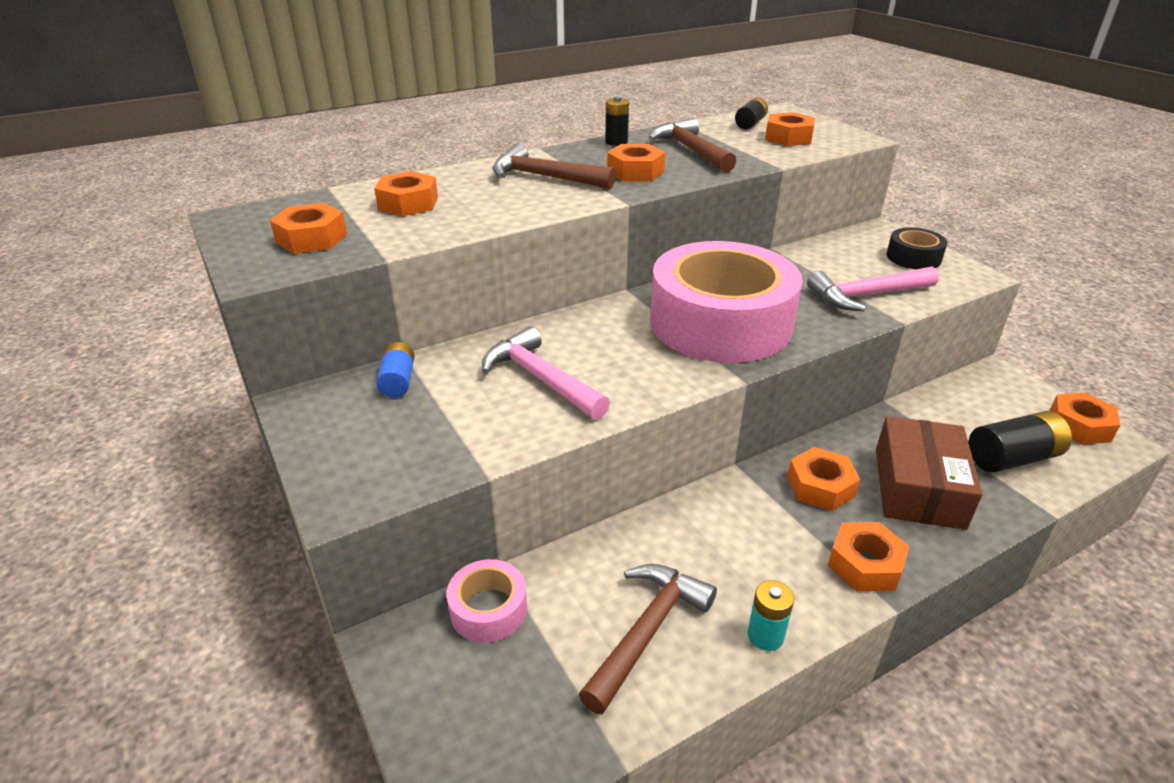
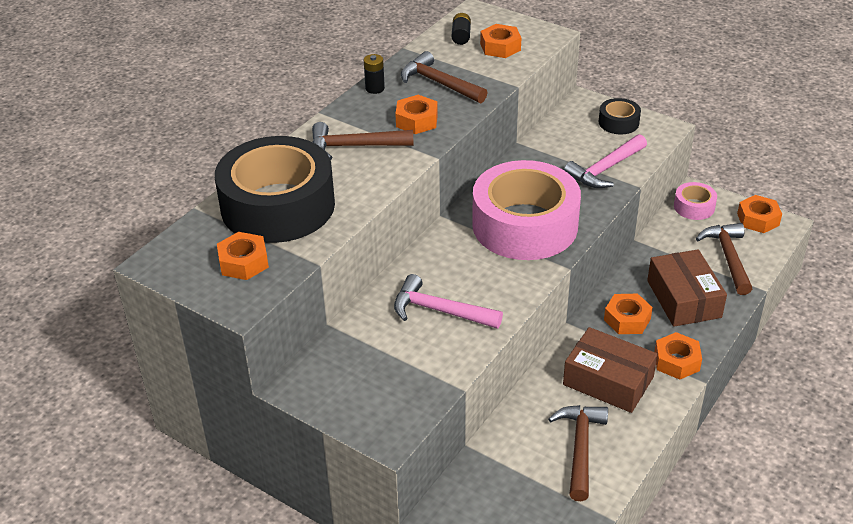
camera: 25 degrees left, 5 degrees up
(398, 381) = (345, 346): blue battery -> none
(408, 203) = (278, 206): orange nut -> black tape
(488, 609) = (481, 473): pink tape -> pink tape (694, 207)
(746, 554) = (608, 381): none -> brown box
(765, 635) = (644, 424): turquoise battery -> none
(1012, 458) = (728, 258): black battery -> brown hammer

